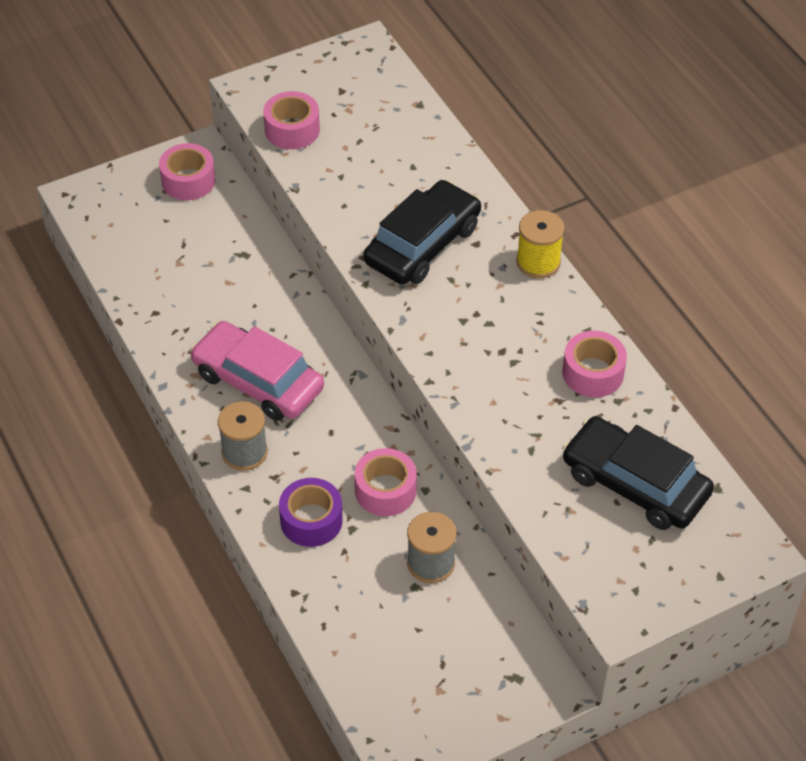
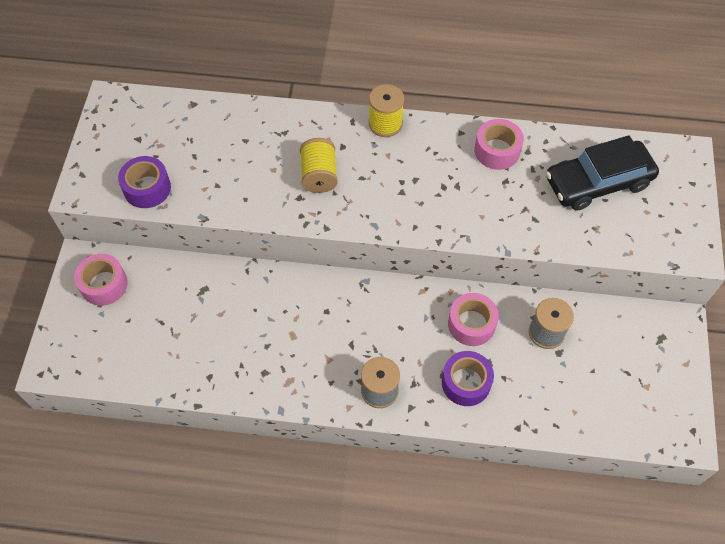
camera: 55 degrees left, 10 degrees up
(258, 381) = (324, 346): pink car -> none
(292, 130) = (147, 188): pink tape -> purple tape
(423, 245) = (319, 175): black car -> yellow spool

